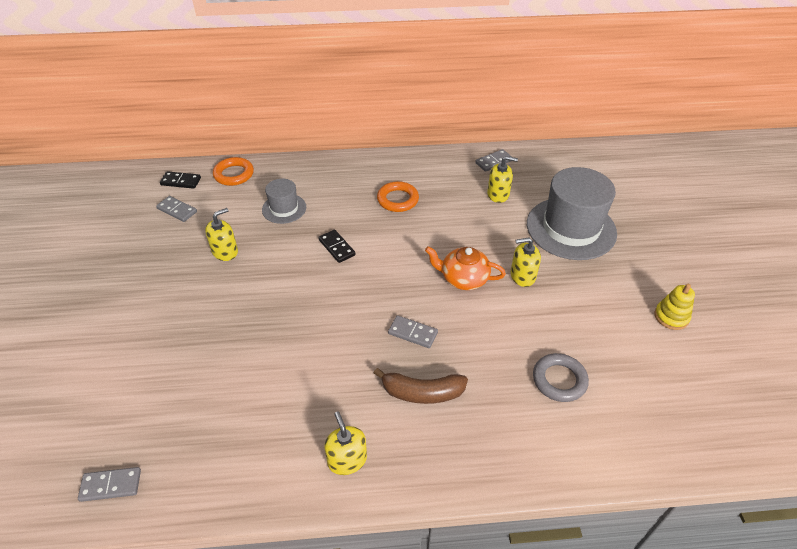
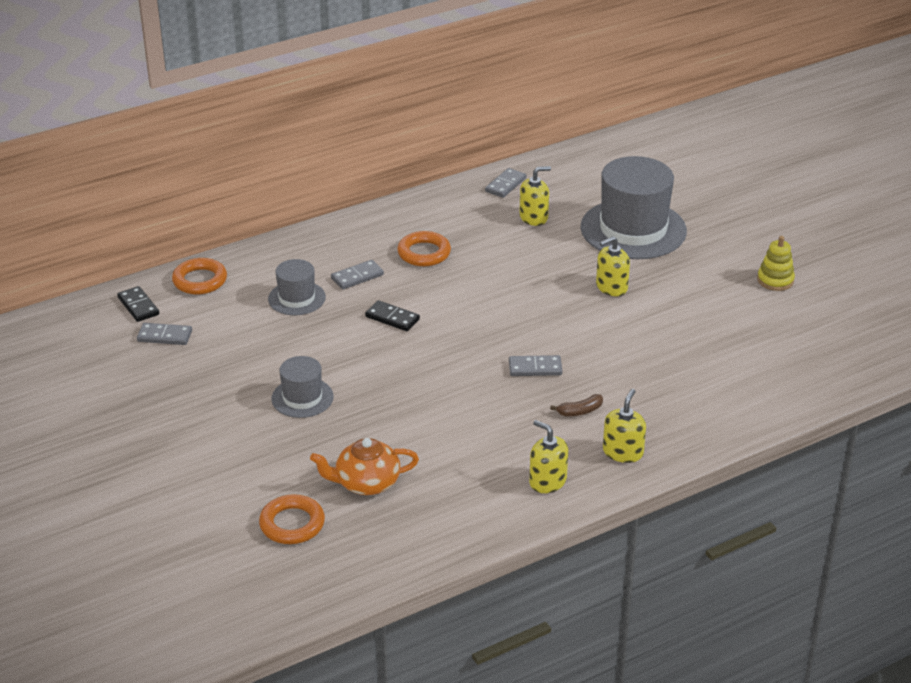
camera: 25 degrees left, 10 degrees down
(111, 485) = (335, 573): grey domino -> grey domino (357, 277)
(122, 416) = (292, 524): none -> orange ring
(181, 181) = (138, 306): black domino -> black domino turned 75 degrees clockwise
(222, 295) = (302, 398): none -> grey hat
(225, 251) = (265, 358): yellow soap dispenser -> yellow soap dispenser (623, 452)
(422, 392) = (580, 411): brown banana -> brown banana, size x0.55
(463, 278) = (552, 307): orange teapot -> orange teapot (366, 483)
(559, 380) = (701, 362): grey ring -> none

